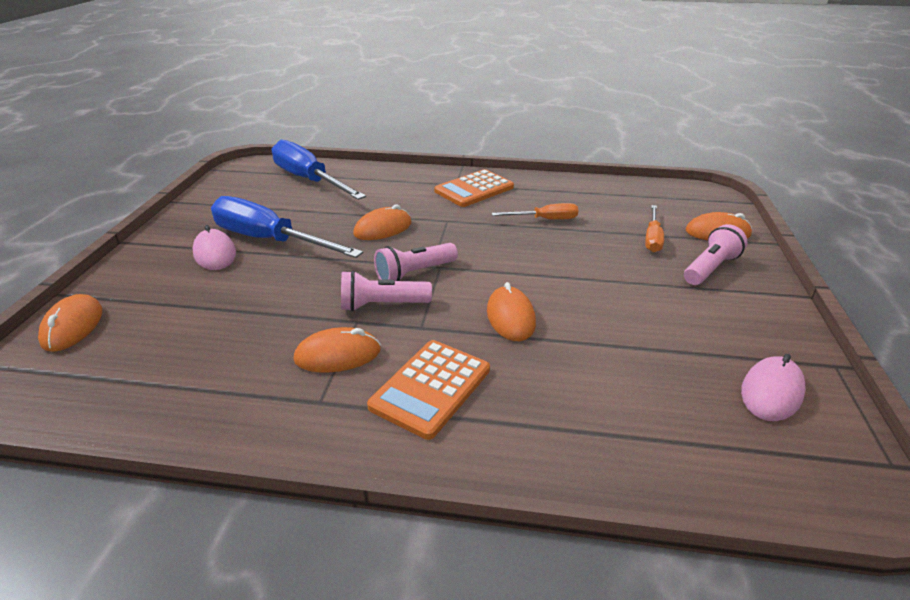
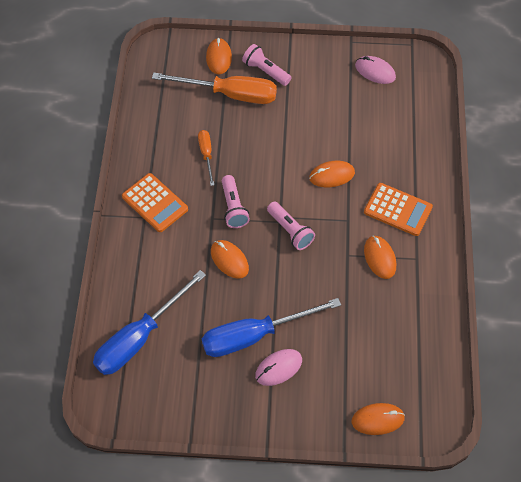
camera: 95 degrees left, 25 degrees up
(270, 240) = (255, 335): blue screwdriver -> blue screwdriver turned 45 degrees clockwise
(382, 305) = (329, 244): pink flashlight -> pink flashlight (233, 207)
(652, 238) = (230, 94): orange screwdriver -> orange screwdriver, size x1.99

